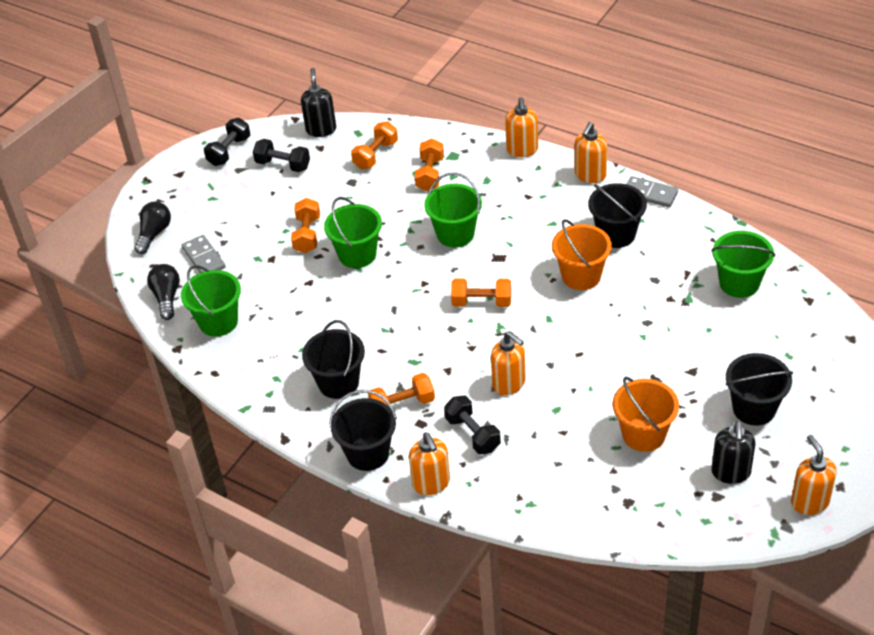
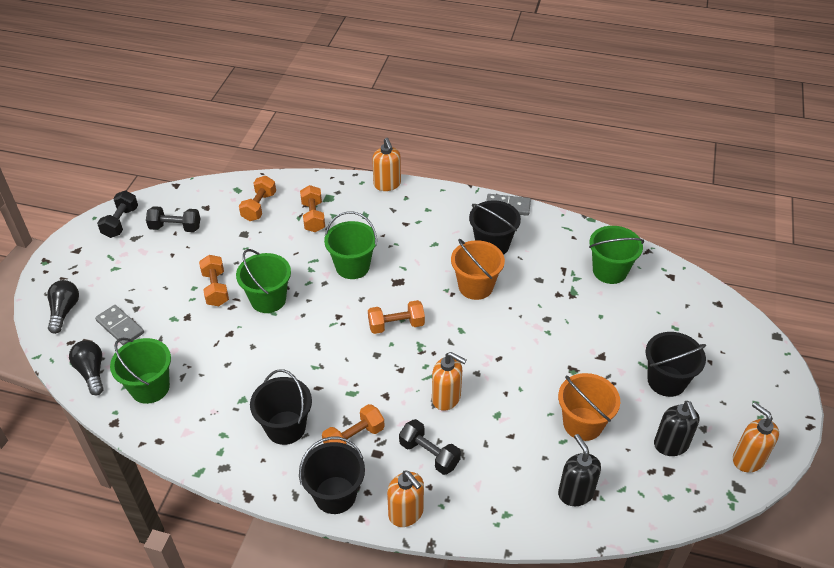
camera: 20 degrees left, 0 degrees up
(321, 129) = (202, 191): black soap dispenser -> black soap dispenser (575, 493)
(590, 175) = (452, 198): orange soap dispenser -> none

